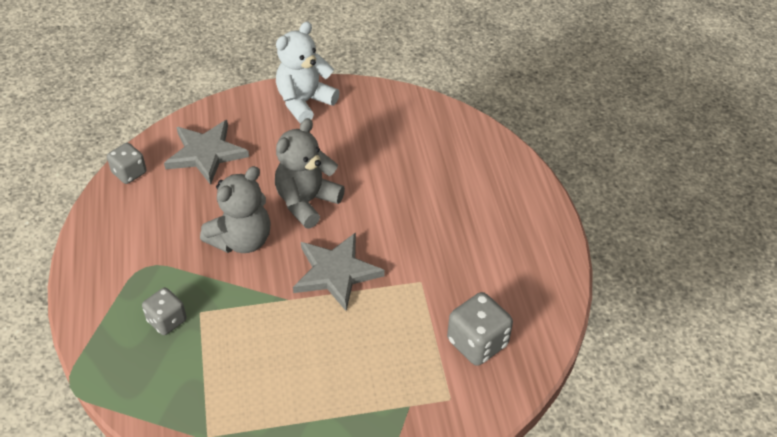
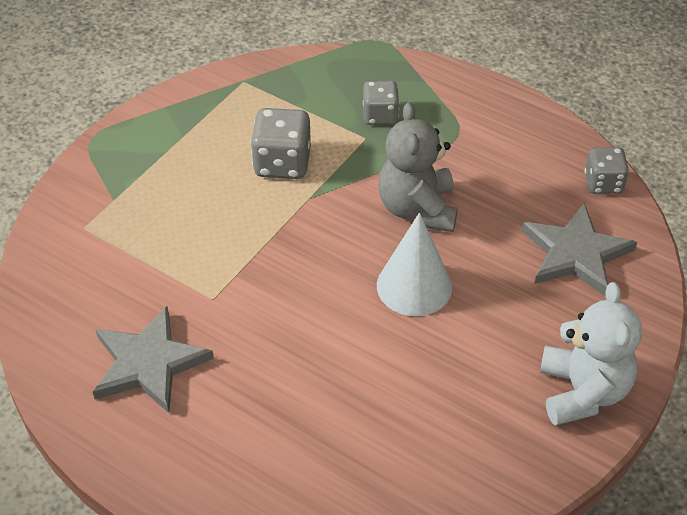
camera: 135 degrees right, 0 degrees up
(307, 202) = (414, 286): grey teddy bear -> white cone
(336, 272) = (299, 247): grey star -> grey star (149, 363)
(477, 343) = (103, 286): grey dice -> grey dice (282, 163)

